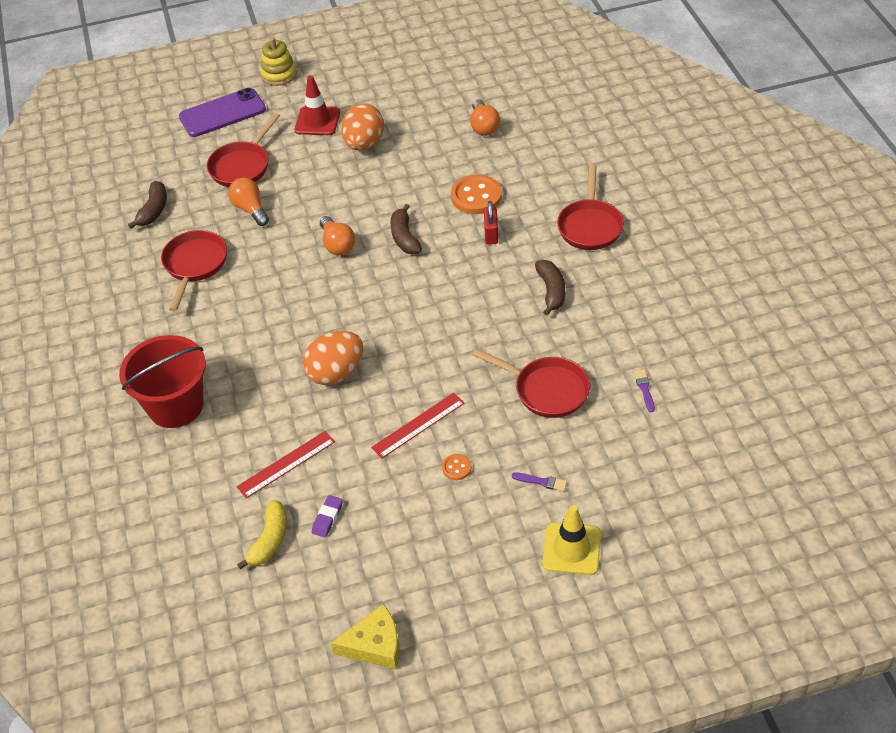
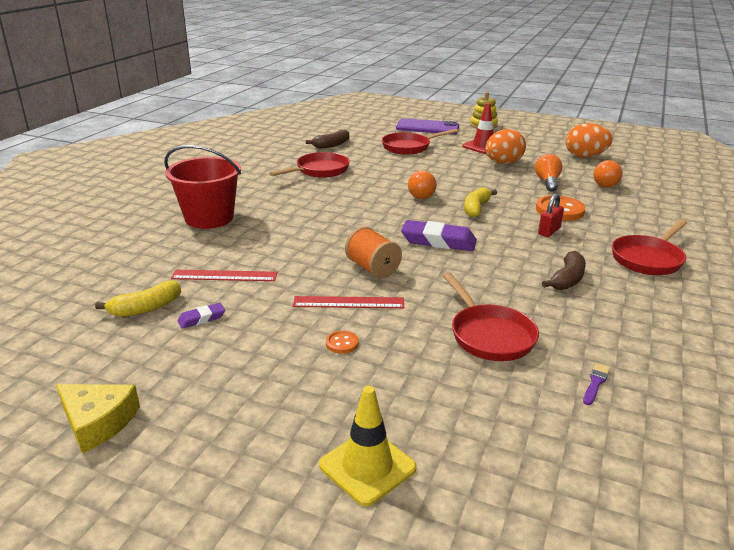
camera: 35 degrees right, 20 degrees down
(250, 209) = (388, 163): orange light bulb -> orange light bulb (547, 182)
(336, 373) = (331, 248): orange egg -> orange egg (585, 156)
(396, 375) = (372, 268): none -> orange spool
(404, 237) = (476, 209): brown banana -> yellow banana
(415, 305) = (438, 241): none -> purple eraser
(542, 482) = (405, 395): purple brush -> none

